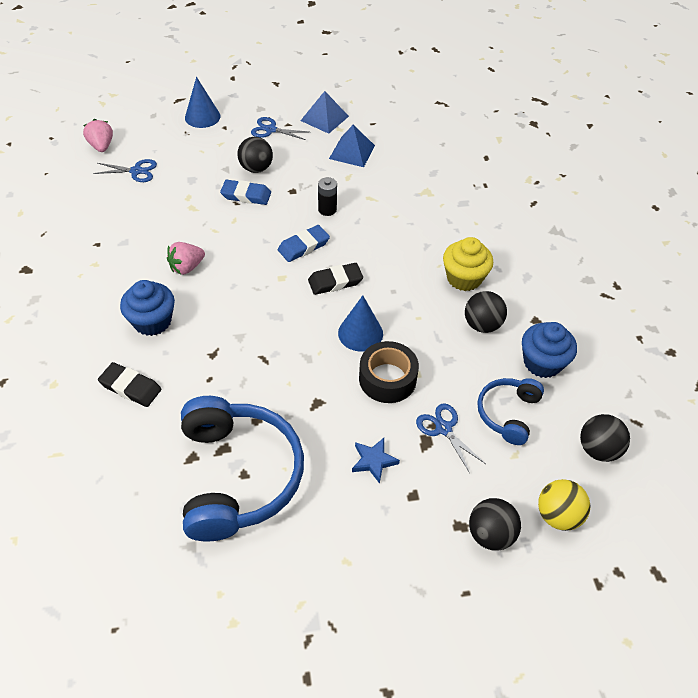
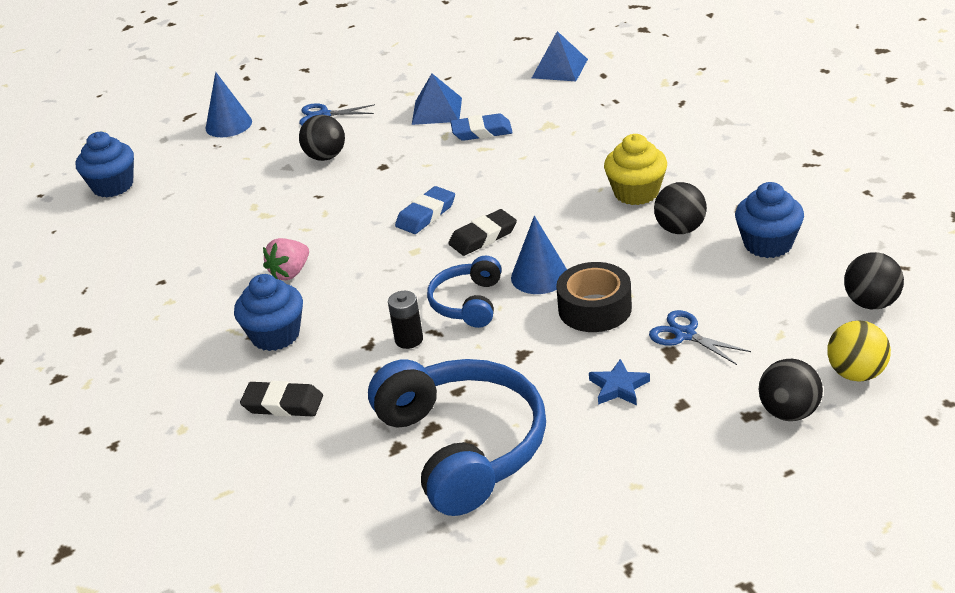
camera: 10 degrees left, 15 degrees down
(101, 146) = (113, 186): pink strawberry -> blue cupcake
(136, 171) = (172, 198): blue scissors -> none
(246, 195) = (327, 185): blue eraser -> blue eraser (481, 131)
(324, 118) = (385, 87): blue pyramid -> blue pyramid (559, 68)
(327, 209) = (436, 173): black battery -> black battery (409, 340)
(508, 413) = (752, 300): blue headphones -> blue headphones (468, 303)

